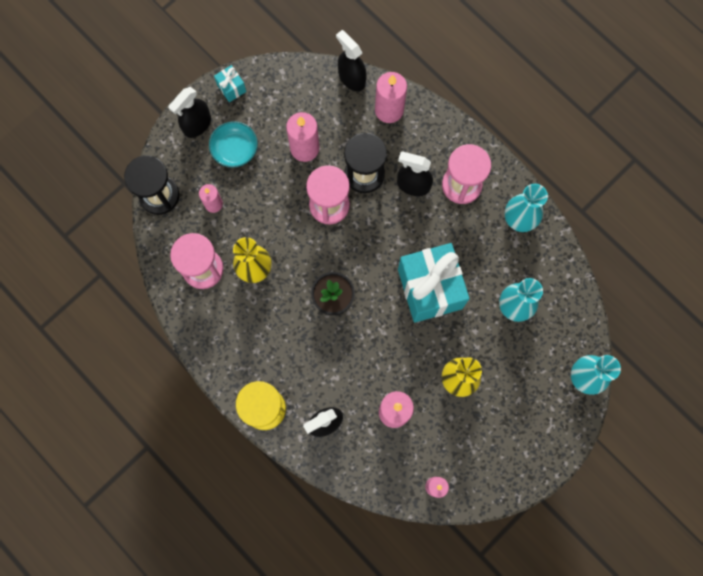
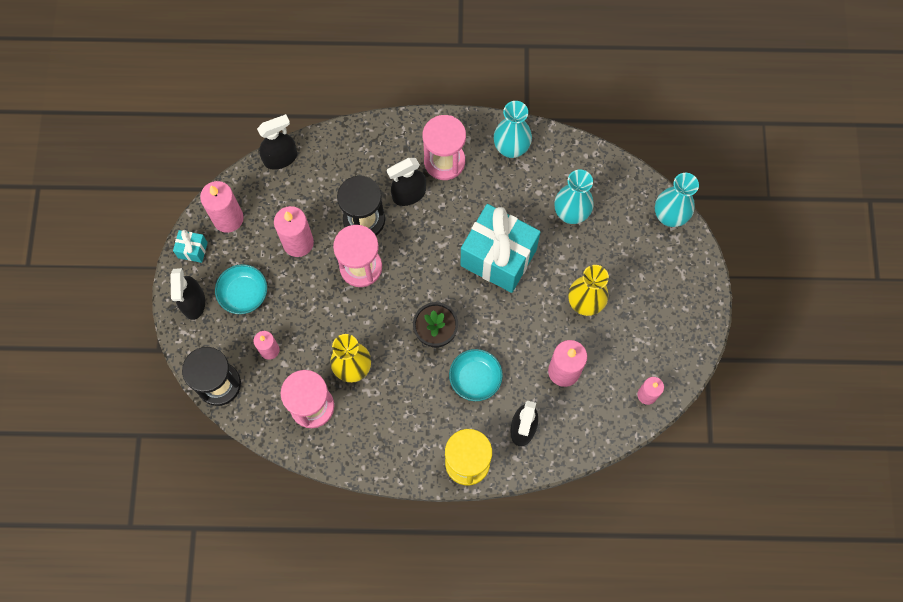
camera: 45 degrees left, 5 degrees down
(328, 357) = (475, 378): none -> turquoise bowl
(351, 78) = (281, 158): black spray bottle -> black spray bottle turned 150 degrees clockwise
(389, 110) = (334, 156): pink candle -> pink candle (228, 218)

